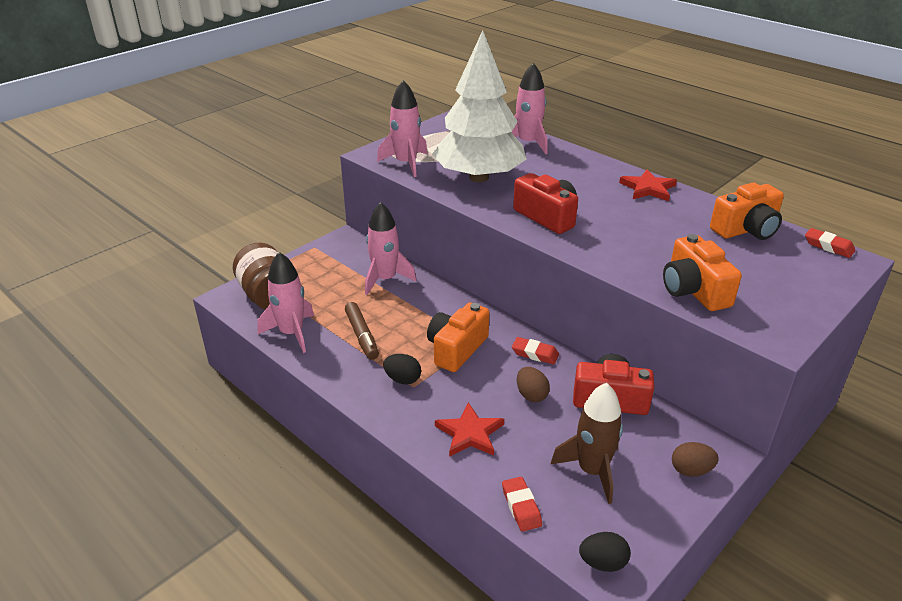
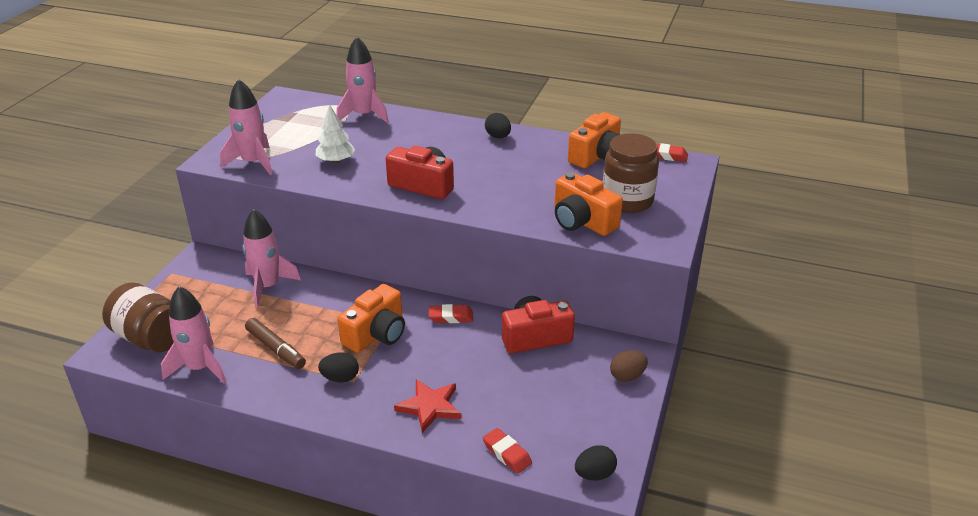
camera: 25 degrees left, 0 degrees up
(456, 349) = (376, 334): orange camera -> orange camera turned 150 degrees counterclockwise
(479, 177) = (336, 161): white tree -> white tree, size x0.42
(531, 395) = (466, 355): brown egg -> none
(592, 471) = (550, 403): brown rocket -> none
(648, 188) = (498, 137): red star -> black egg
(757, 282) = (627, 200): none -> brown jar

